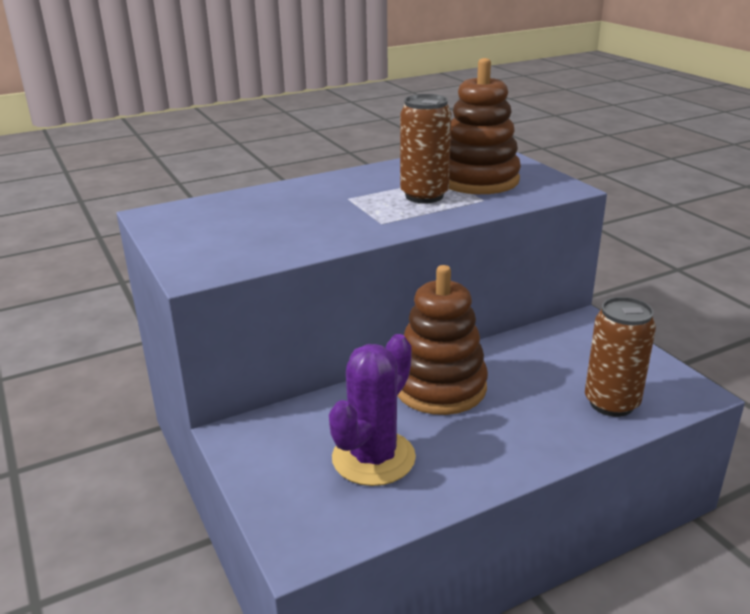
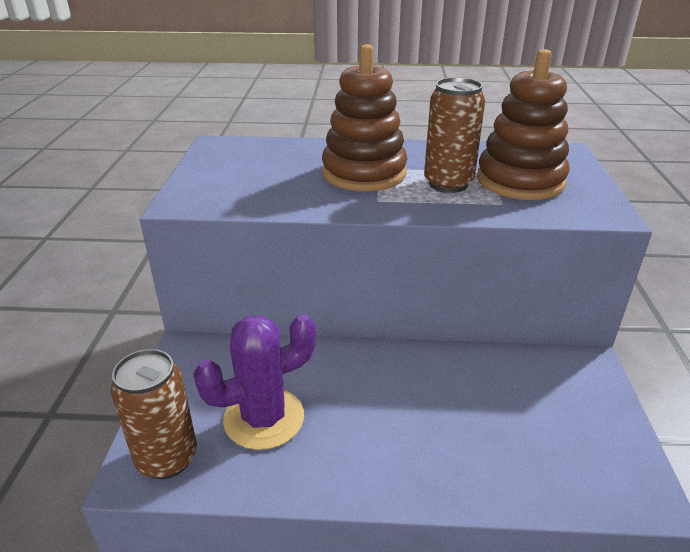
camera: 30 degrees right, 5 degrees up
(440, 387) = (381, 374): brown stacking toy -> brown stacking toy (364, 173)
(611, 403) = (535, 466): brown can -> brown can (167, 458)

